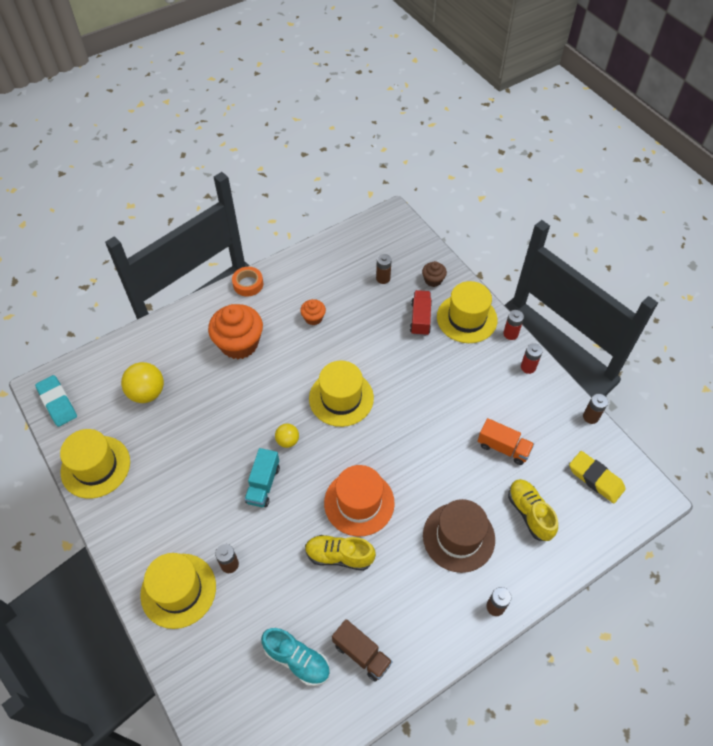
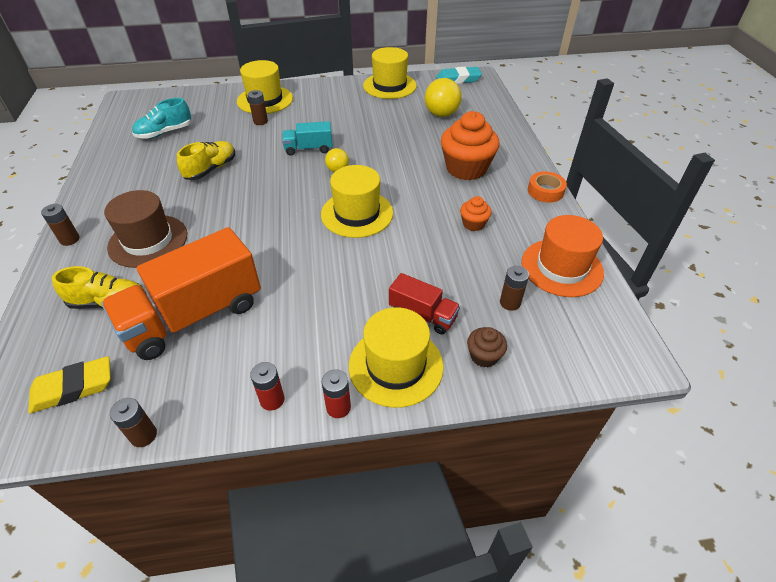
camera: 115 degrees right, 10 degrees down
(263, 484) = (308, 149): turquoise truck -> turquoise truck turned 45 degrees counterclockwise
(359, 503) = (242, 192): orange hat -> orange hat (562, 267)
(361, 654) = (132, 159): brown truck -> none
(503, 447) = (194, 316): orange truck -> orange truck, size x2.00

